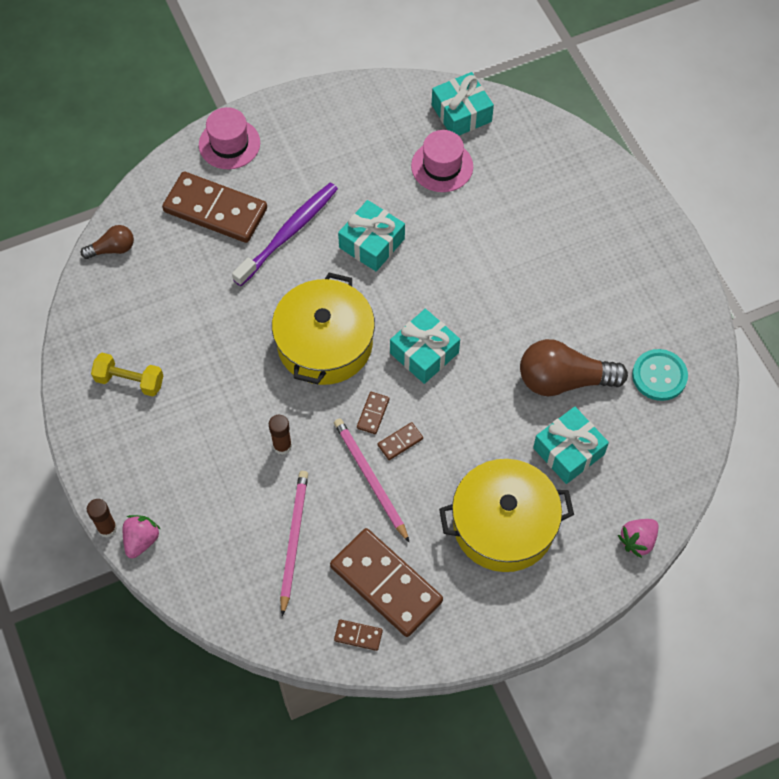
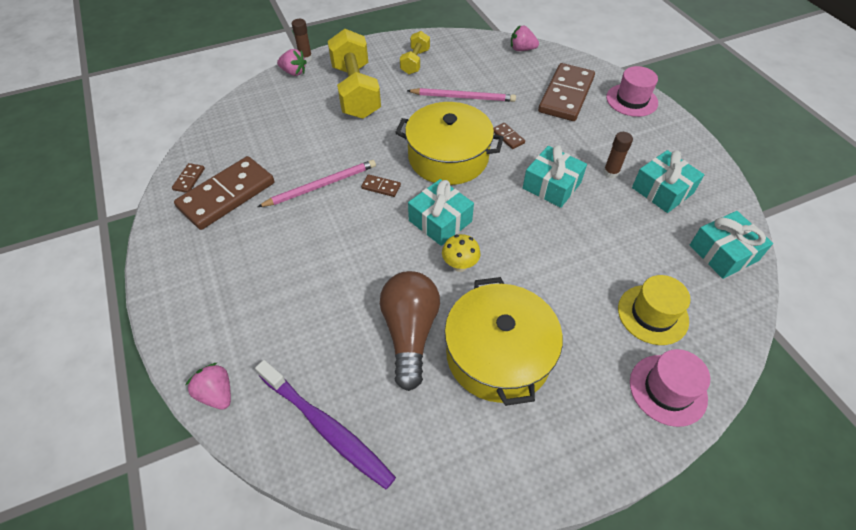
camera: 90 degrees right, 10 degrees down
(112, 249) = (522, 49): brown light bulb -> pink strawberry
(191, 453) = (355, 91): none -> yellow dumbbell
(282, 446) = (356, 135): brown glue stick -> brown glue stick (611, 173)
(289, 233) = (552, 135): purple toothbrush -> purple toothbrush (327, 428)
(293, 540) = (277, 143): pink pencil -> pink pencil (463, 97)
(400, 442) = (353, 204): brown domino -> brown domino (508, 137)
(442, 166) = (651, 236): pink hat -> pink hat (668, 389)
(483, 336) = (460, 265): none -> yellow mushroom
(503, 525) = (260, 276): yellow pot -> yellow pot (498, 354)
(533, 183) = (652, 314): none -> yellow hat
(568, 451) = (328, 333): turquoise gift -> turquoise gift (662, 190)
(659, 376) = (413, 433): turquoise button -> none

